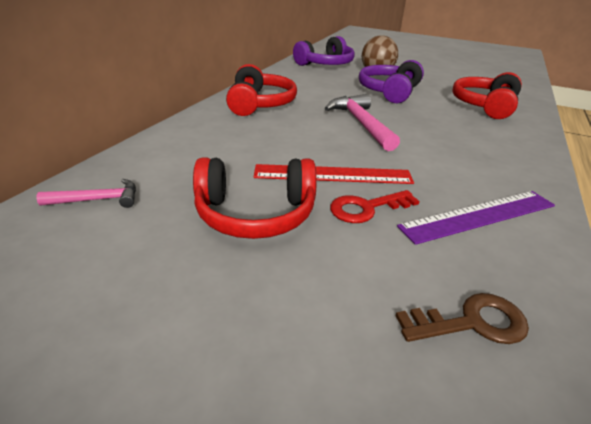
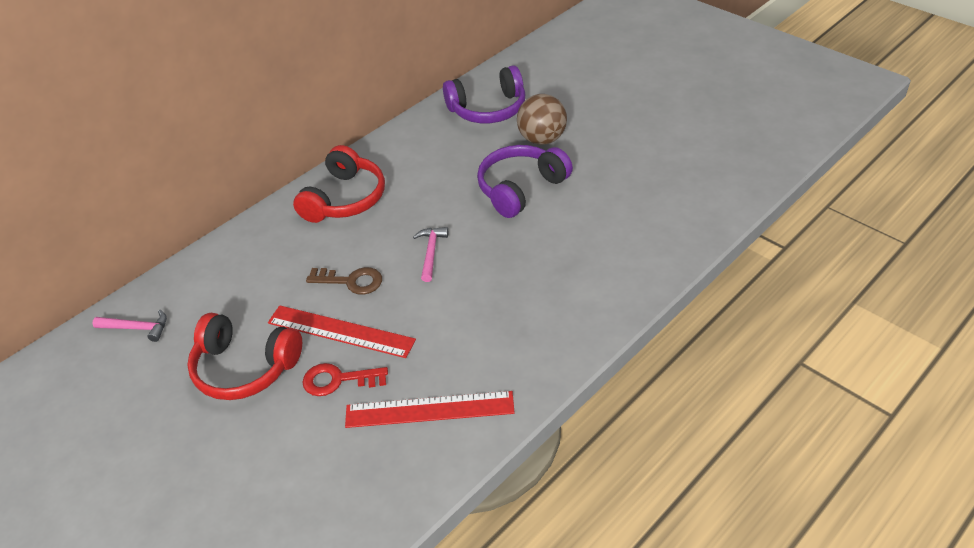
camera: 25 degrees right, 10 degrees up
(361, 123) = (431, 252): pink hammer -> pink hammer, size x0.57
(471, 322) = (325, 502): brown key -> brown key (351, 281)
(479, 216) = (429, 410): purple ruler -> red ruler
(484, 106) = (621, 235): red headphones -> none

